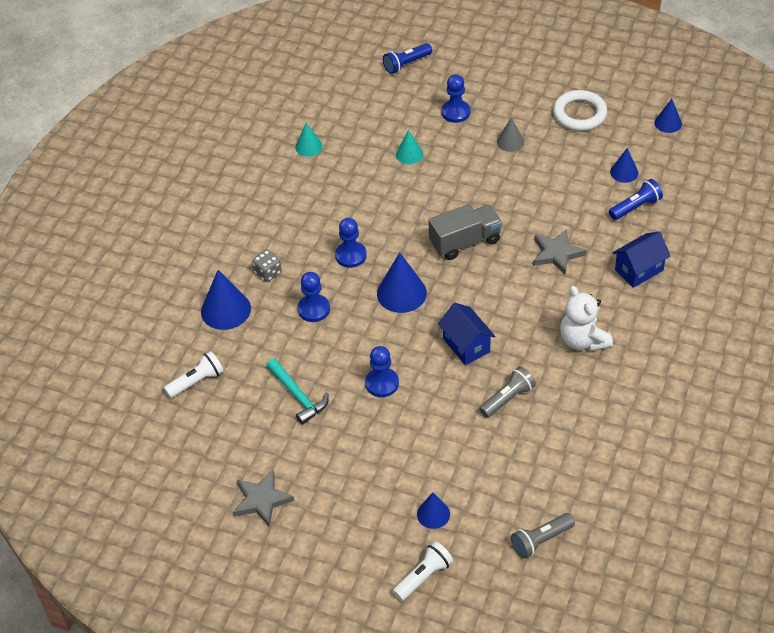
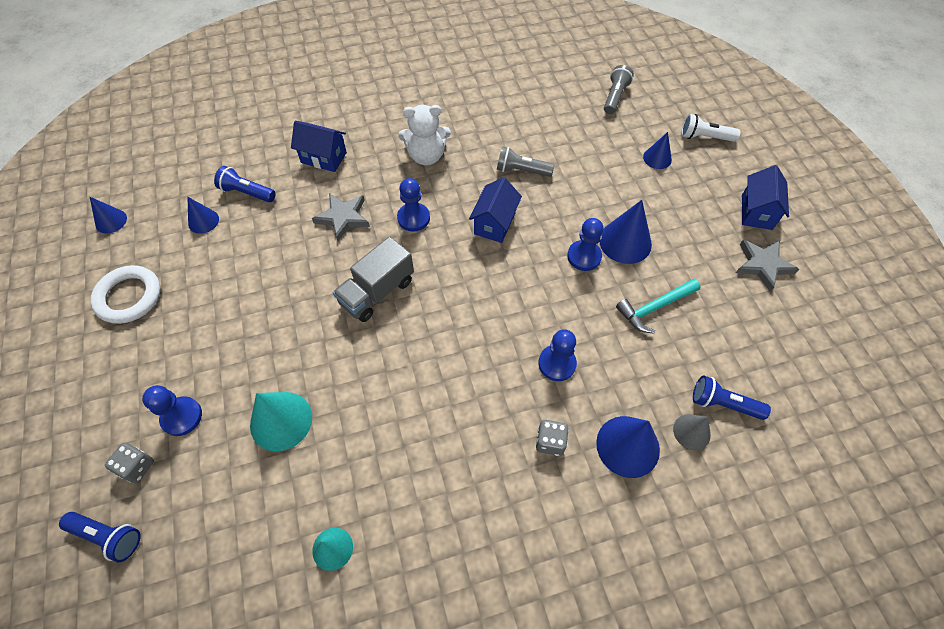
camera: 130 degrees left, 10 degrees up
(197, 381) = (723, 403): white flashlight -> blue flashlight
(298, 396) = (654, 308): turquoise hammer -> turquoise hammer turned 135 degrees counterclockwise
(309, 543) = (756, 212): none -> blue house
(351, 255) = (466, 378): blue pawn -> blue pawn (413, 218)
(401, 293) = (478, 304): blue cone -> blue cone (625, 242)
(409, 154) = (281, 420): turquoise cone -> turquoise cone, size x1.69
(439, 85) = (137, 466): none -> grey dice
(465, 242) = (377, 292): grey truck -> grey truck turned 75 degrees counterclockwise
(510, 142) = (206, 334): grey cone -> grey cone (691, 431)
(541, 540) = (615, 97): grey flashlight -> grey flashlight turned 90 degrees counterclockwise
(583, 340) = (426, 156): white teddy bear -> white teddy bear turned 60 degrees clockwise

